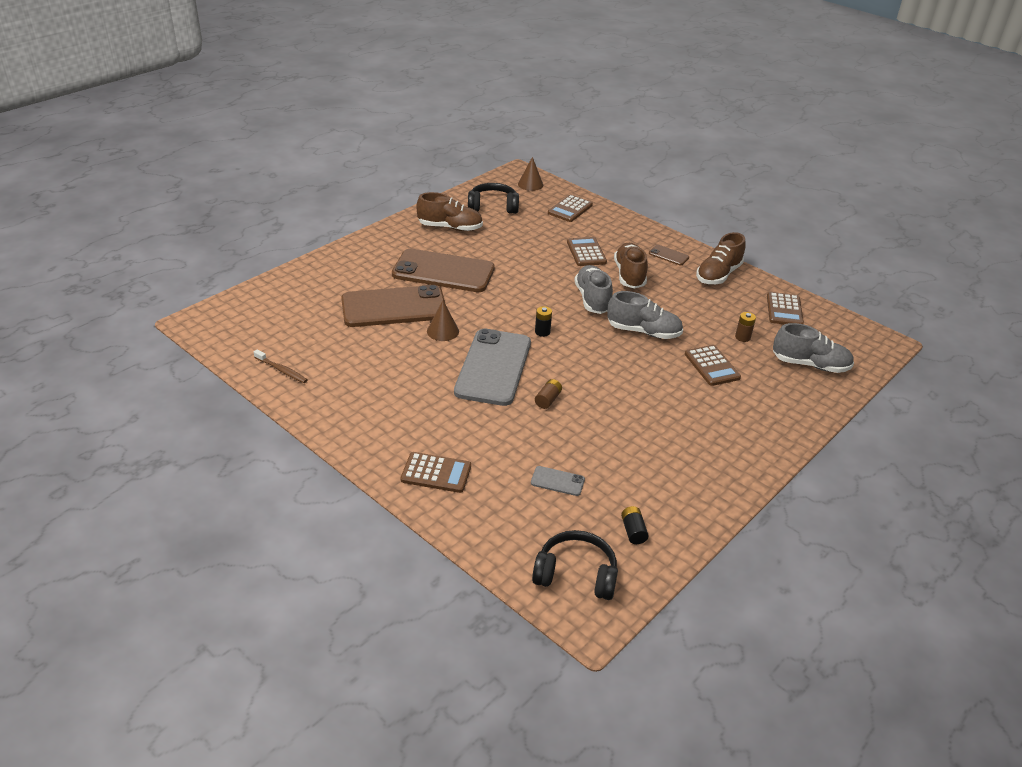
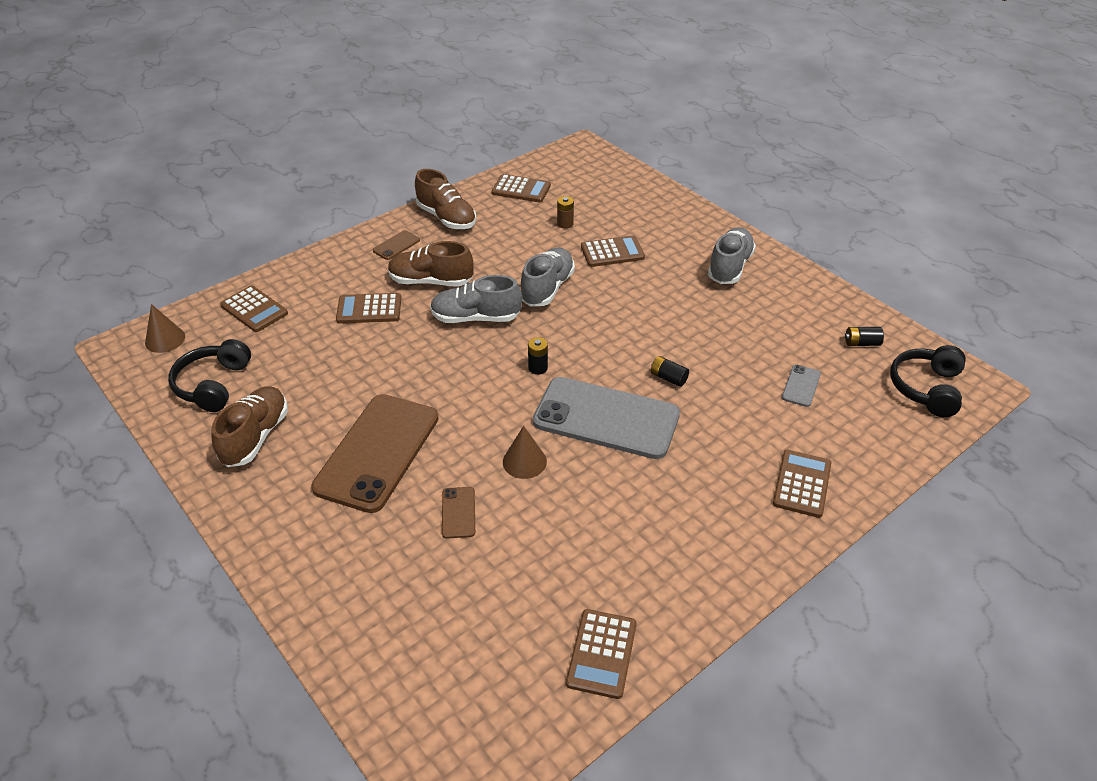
camera: 80 degrees left, 5 degrees up
(282, 370) = (601, 653): brown toothbrush -> brown calculator
(394, 307) = (458, 512): brown phone -> brown phone, size x0.41
(548, 400) = (668, 378): brown battery -> black battery
(810, 365) = (613, 193): grey shoe -> grey shoe (729, 267)

